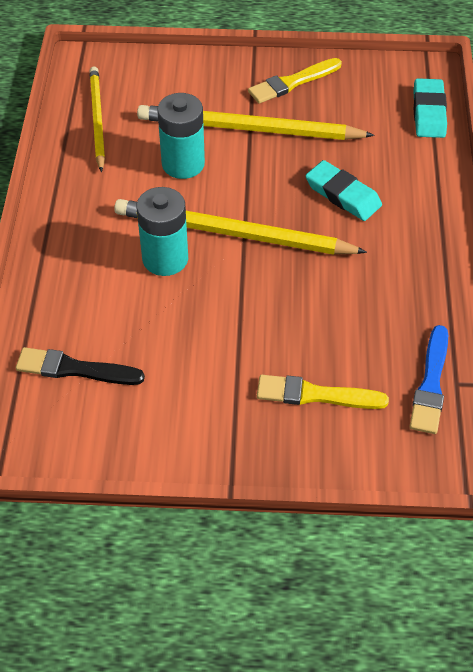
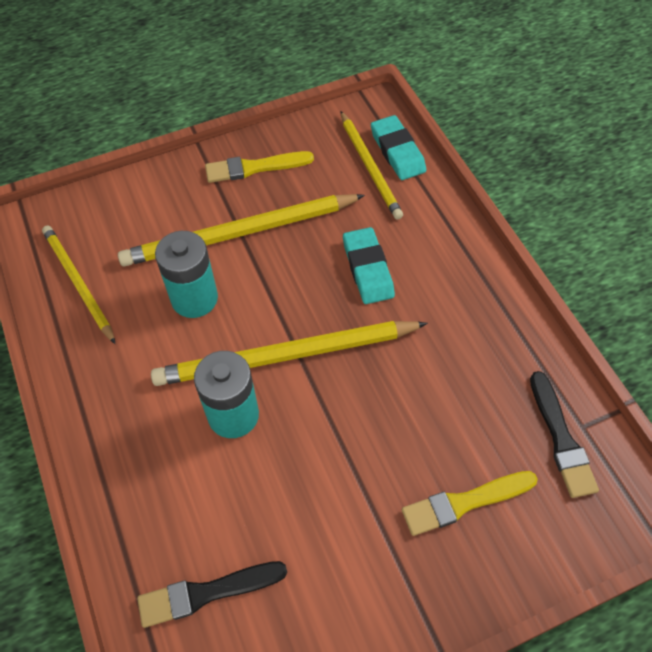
camera: 25 degrees left, 5 degrees up
(292, 82) = (255, 167): yellow brush -> yellow brush turned 45 degrees clockwise
(343, 195) = (368, 269): turquoise eraser -> turquoise eraser turned 60 degrees clockwise
(395, 116) = (370, 167): none -> yellow pencil
(430, 384) = (561, 438): blue brush -> black brush

